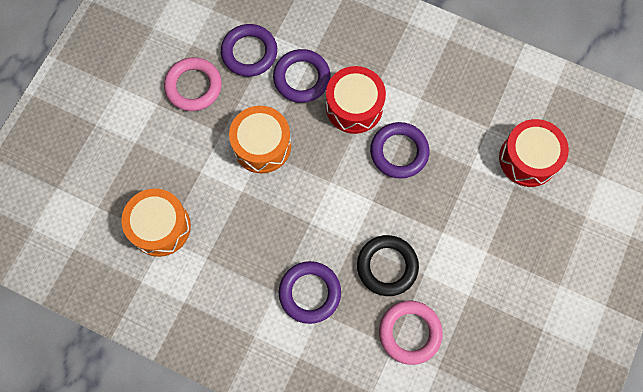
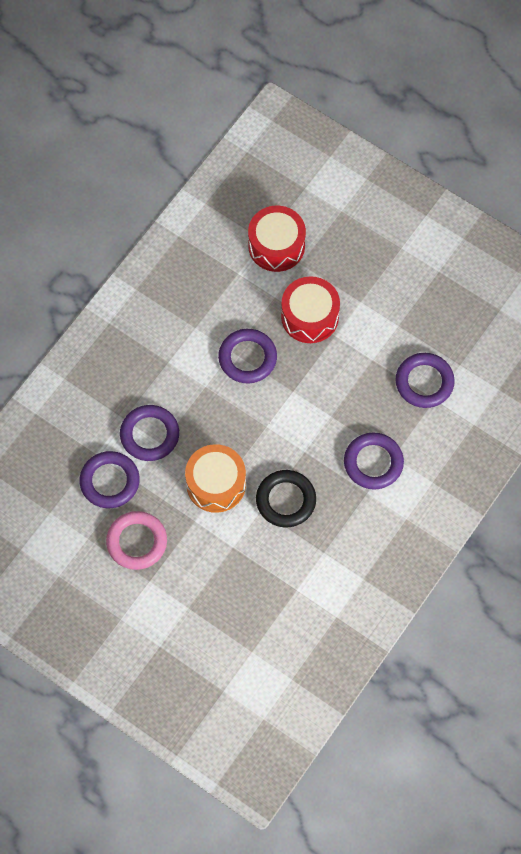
camera: 80 degrees left, 5 degrees down
(160, 227) = (284, 592): orange drum -> none
(354, 106) = (191, 390): red drum -> red drum (309, 316)
(387, 266) = (359, 390): black ring -> black ring (286, 500)
(410, 332) = (424, 382): pink ring -> purple ring

